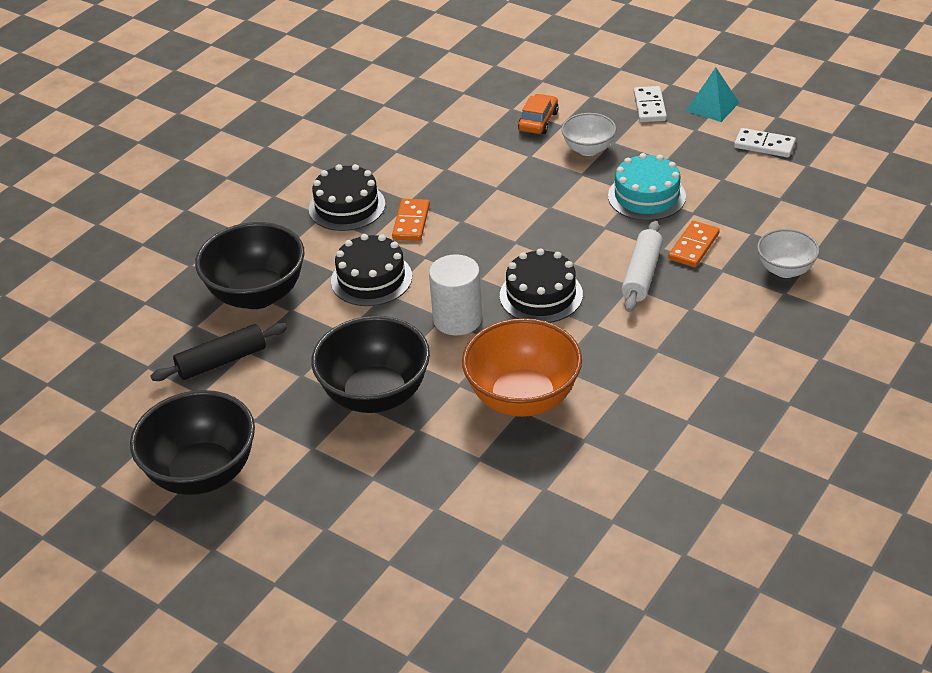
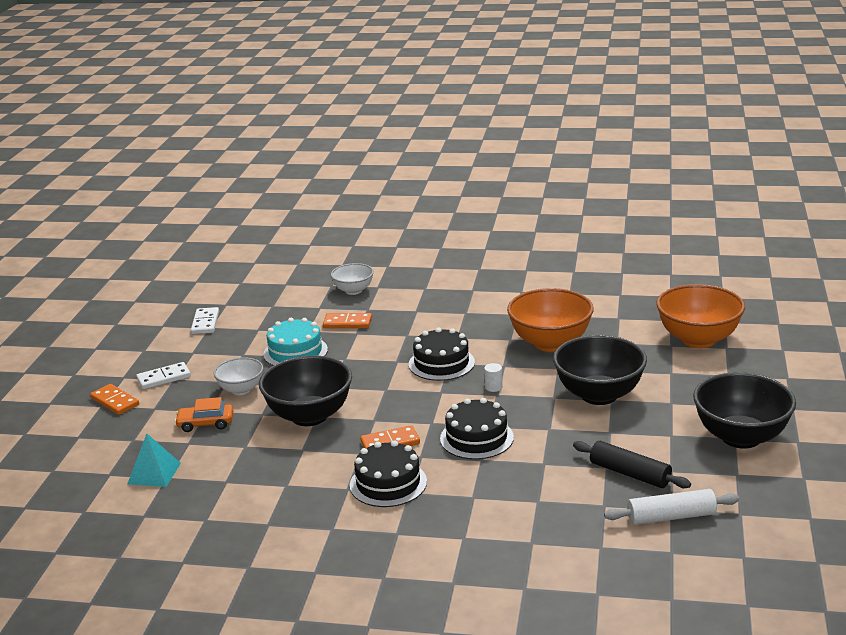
camera: 115 degrees left, 15 degrees down
(257, 295) = (540, 487): black bowl -> black bowl (309, 416)
(429, 543) = (698, 339): none -> orange bowl
(457, 319) = (493, 387): white cylinder -> white cylinder, size x0.44
(622, 76) = (115, 401): none -> orange domino
(642, 274) = (391, 333): white rolling pin -> white rolling pin (671, 517)
(712, 106) = (155, 352): turquoise pyramid -> turquoise pyramid (154, 473)

